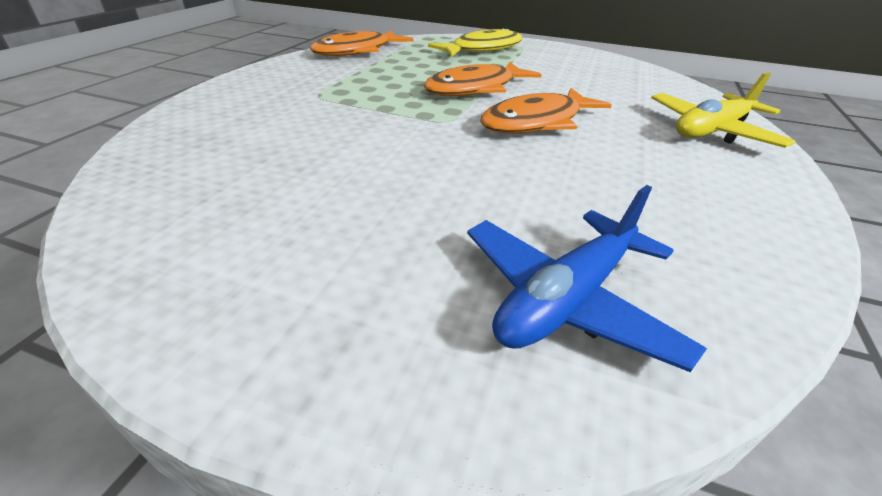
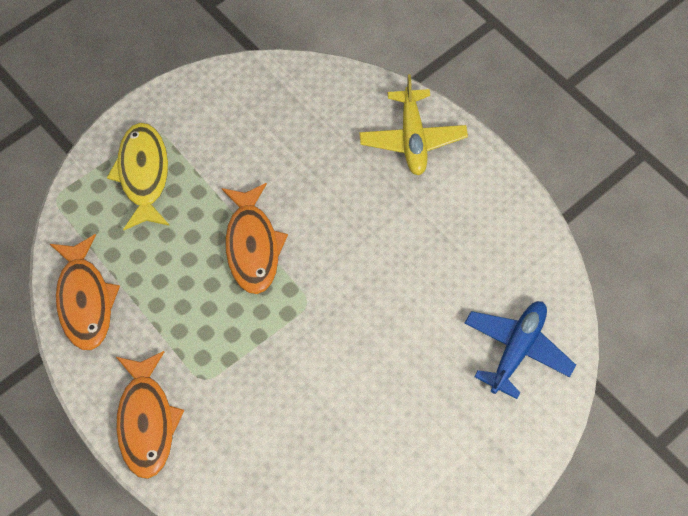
camera: 60 degrees left, 25 degrees up
(537, 122) = (341, 242): orange fish -> orange fish (146, 421)
(567, 299) = (517, 350): blue plane -> blue plane turned 135 degrees counterclockwise

